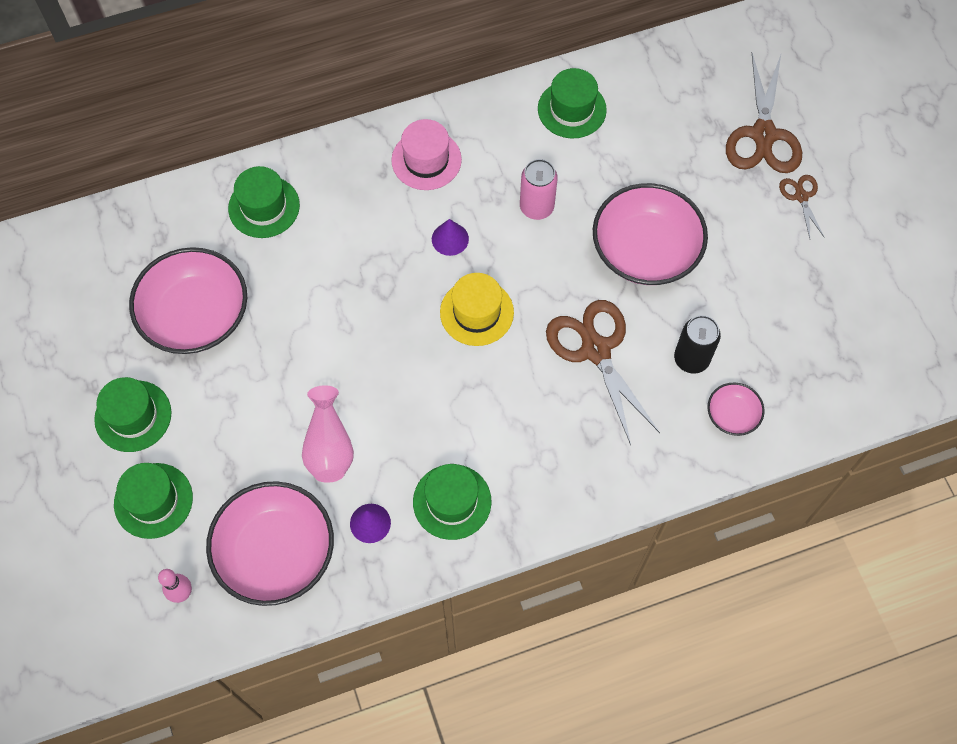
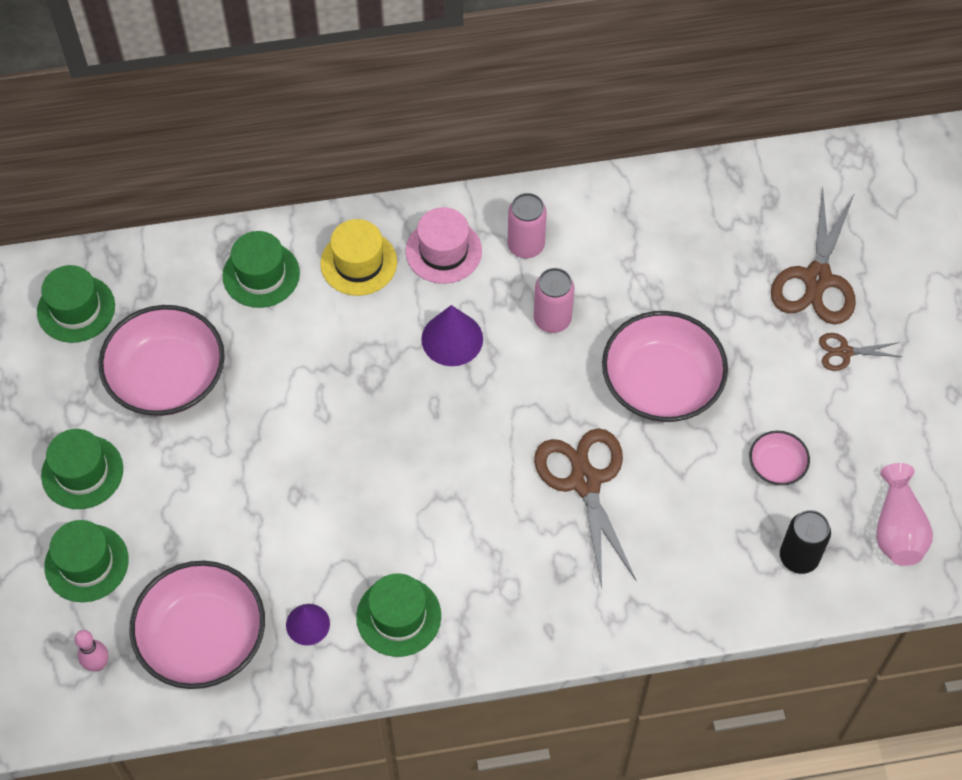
camera: 10 degrees right, 5 degrees down
(329, 446) = (280, 537): pink vase -> pink vase (897, 529)
(450, 239) = (452, 339): purple cone -> purple cone, size x1.52
(476, 312) = (465, 421): yellow hat -> yellow hat (358, 263)
(499, 144) = (526, 246): none -> pink can
(572, 109) = (612, 220): green hat -> green hat (76, 309)
(691, 359) = (687, 508): black can -> black can (798, 557)
(732, 415) = (719, 574): pink bowl -> pink bowl (776, 465)
(801, 196) = (845, 352): brown scissors -> brown scissors turned 90 degrees counterclockwise

